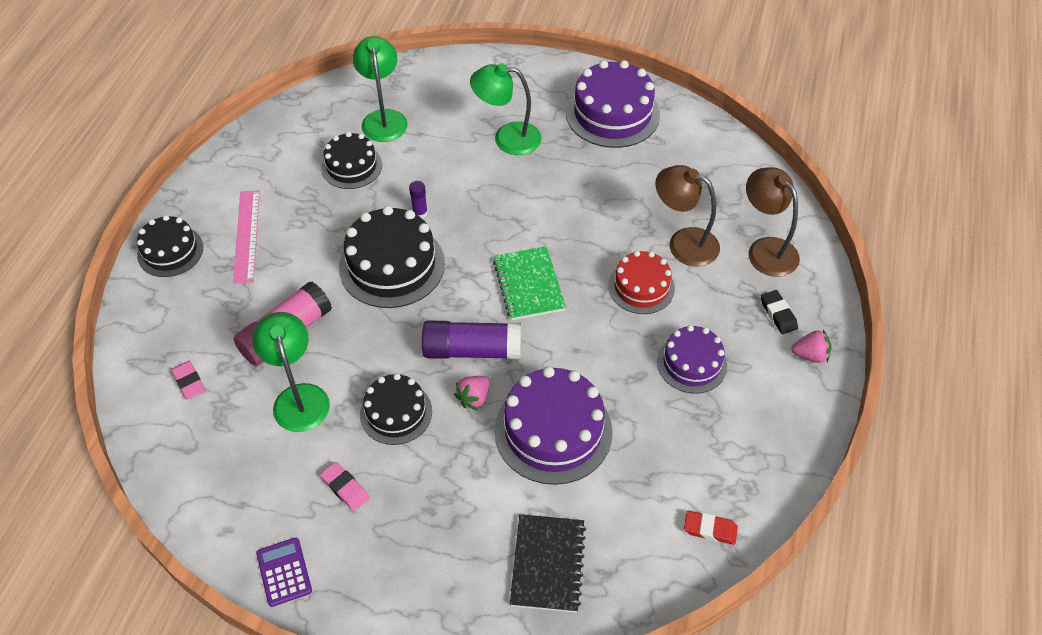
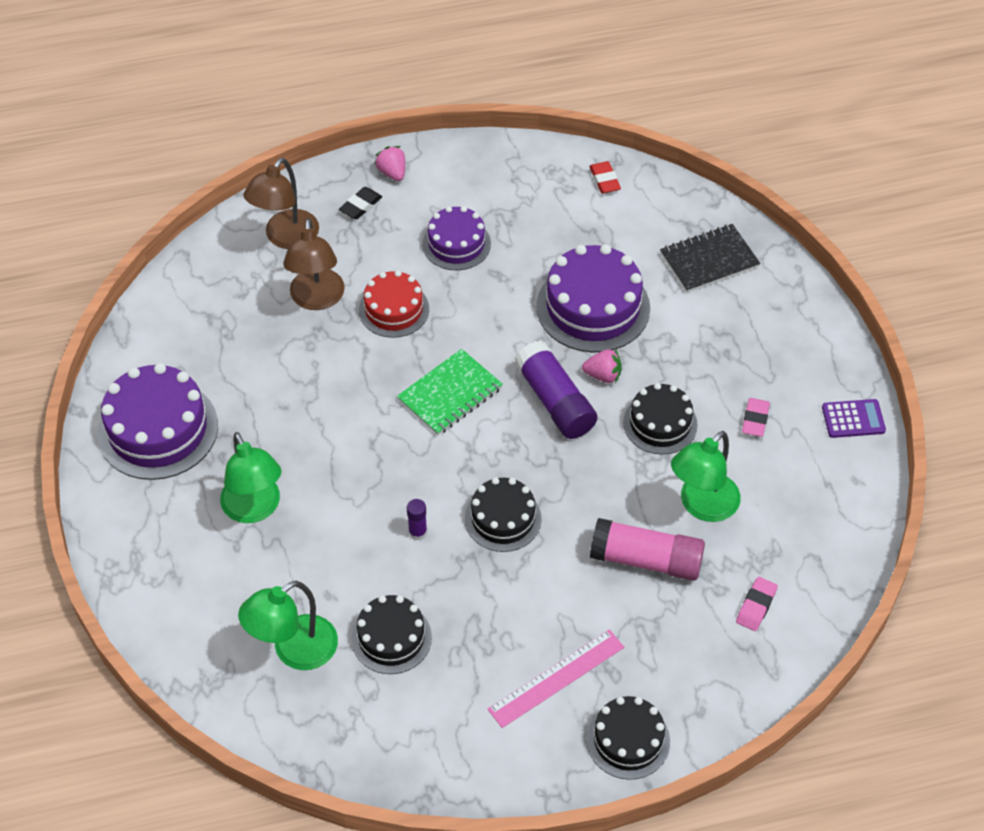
camera: 120 degrees left, 0 degrees up
(284, 572) = (853, 419): purple calculator -> purple calculator turned 135 degrees counterclockwise
(392, 265) = (503, 518): black cake -> black cake, size x0.62

